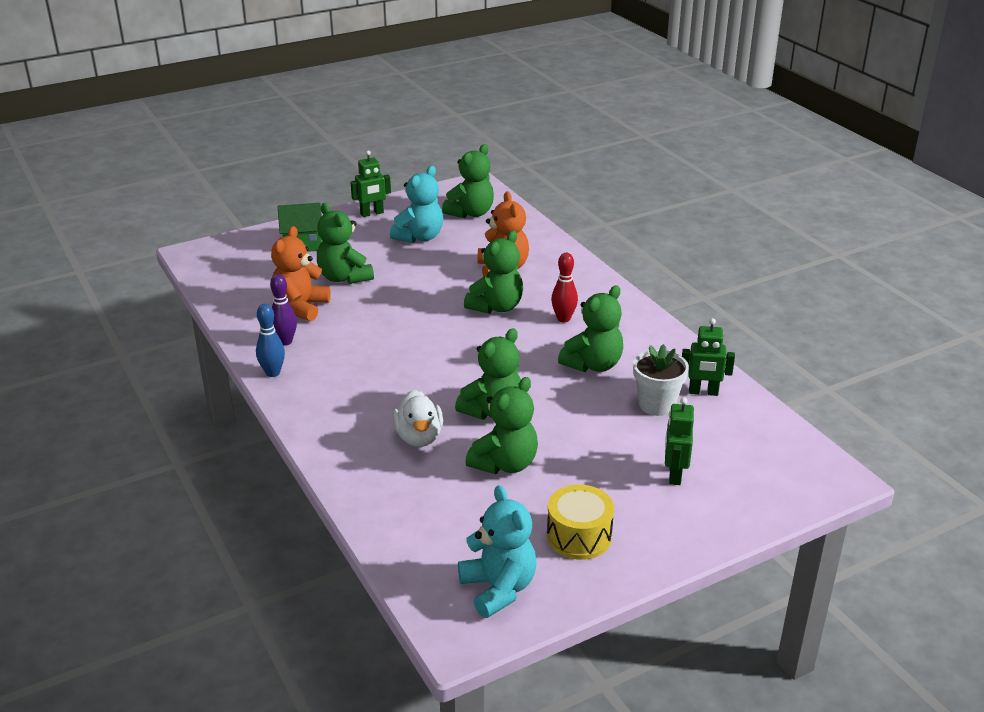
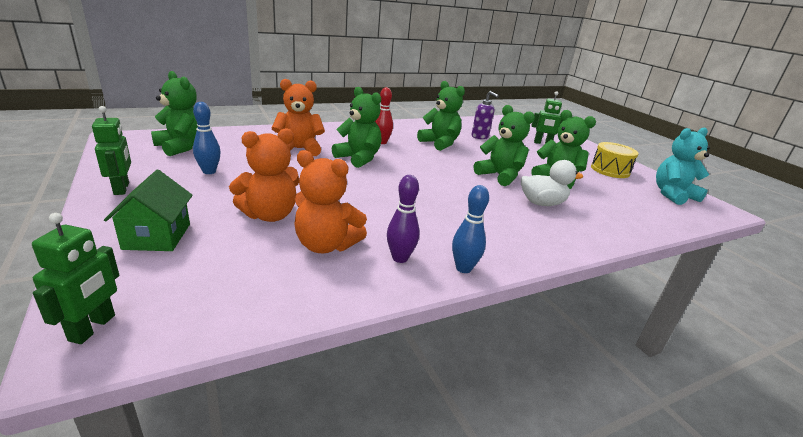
camera: 90 degrees left, 5 degrees down
(344, 277) = (269, 215): green teddy bear -> orange teddy bear
(419, 237) = (209, 171): turquoise teddy bear -> blue bowling pin
(656, 405) = (480, 137): white flower pot -> purple soap dispenser
(703, 392) = (465, 126): green robot -> green robot (93, 328)

